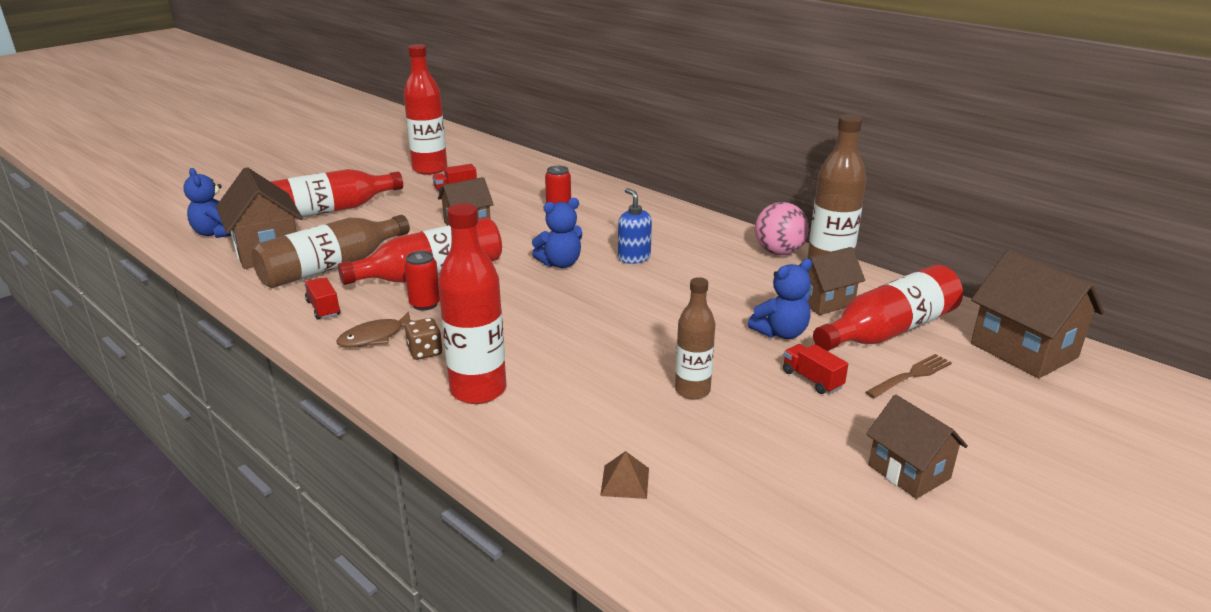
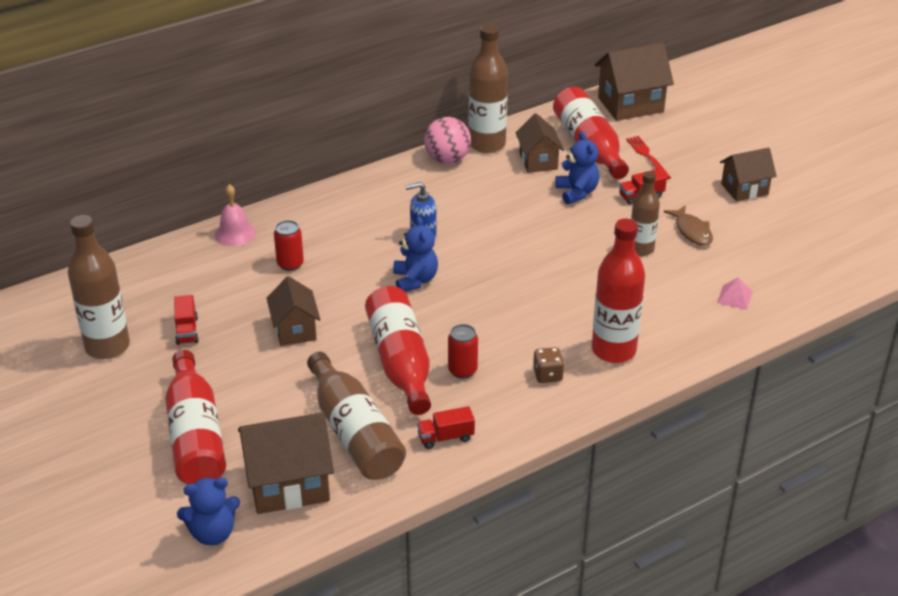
camera: 75 degrees left, 10 degrees up
(375, 337) = (513, 404): brown fish -> brown fish (692, 231)
(430, 169) = (107, 346): red bottle -> brown bottle
(590, 185) = (235, 233): none -> pink bell
(625, 481) = (734, 297): brown pyramid -> pink pyramid
(911, 375) = (647, 156): brown fork -> red fork

